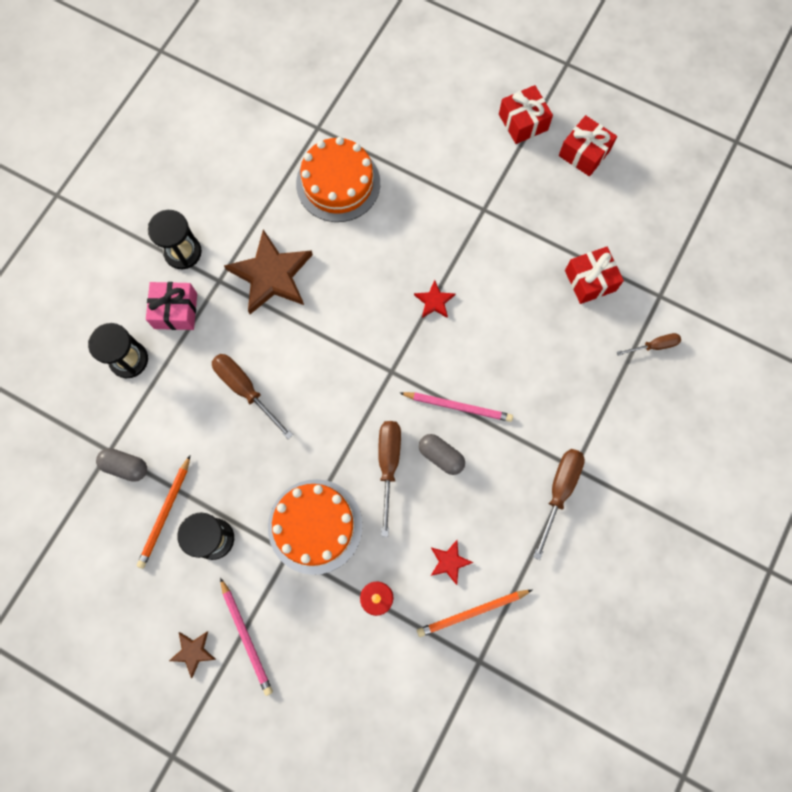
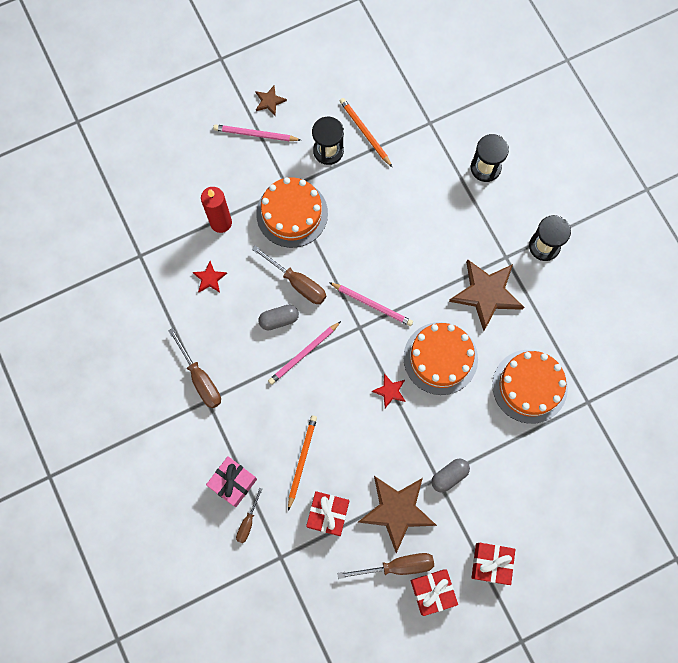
camera: 125 degrees right, 0 degrees up
(126, 466) = (412, 126): grey capsule -> grey capsule (449, 476)
(175, 311) = (501, 216): pink gift -> pink gift (233, 482)
(245, 390) = (413, 227): brown screwdriver -> brown screwdriver (397, 566)
(359, 375) = (372, 304): none -> pink pencil
(368, 276) = (440, 358): none -> orange cake
(472, 612) = (170, 271): orange pencil -> orange pencil (302, 460)
(539, 224) = (397, 511): none -> brown star

